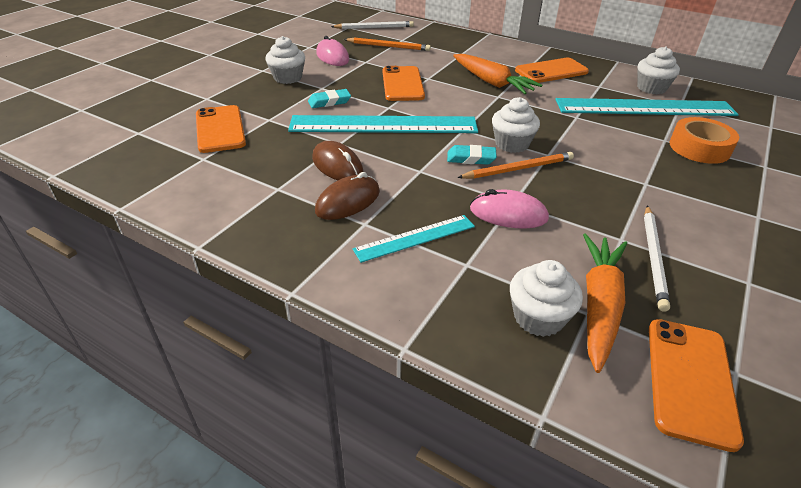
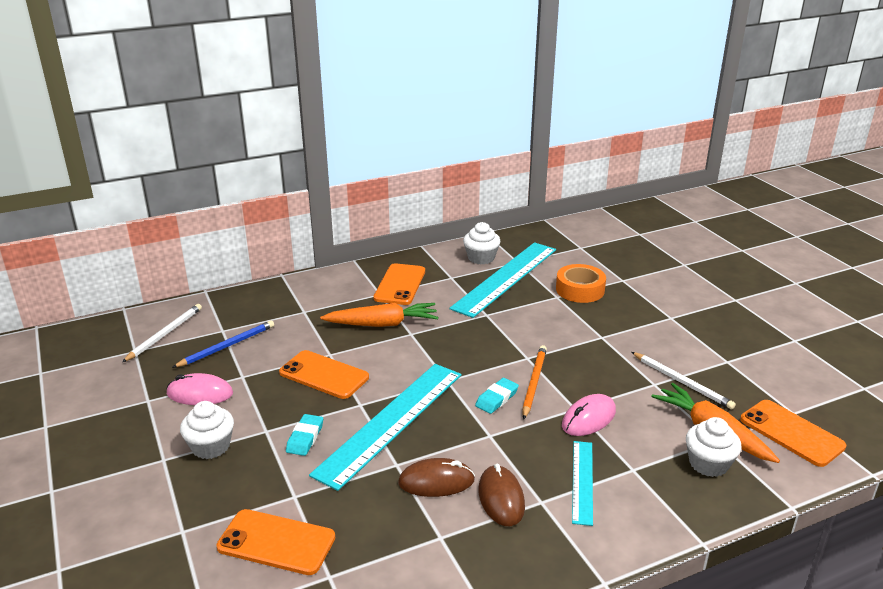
camera: 55 degrees left, 10 degrees down
(388, 46) = (227, 346): orange pencil -> blue pencil
(511, 144) = (495, 367): white cupcake -> none

